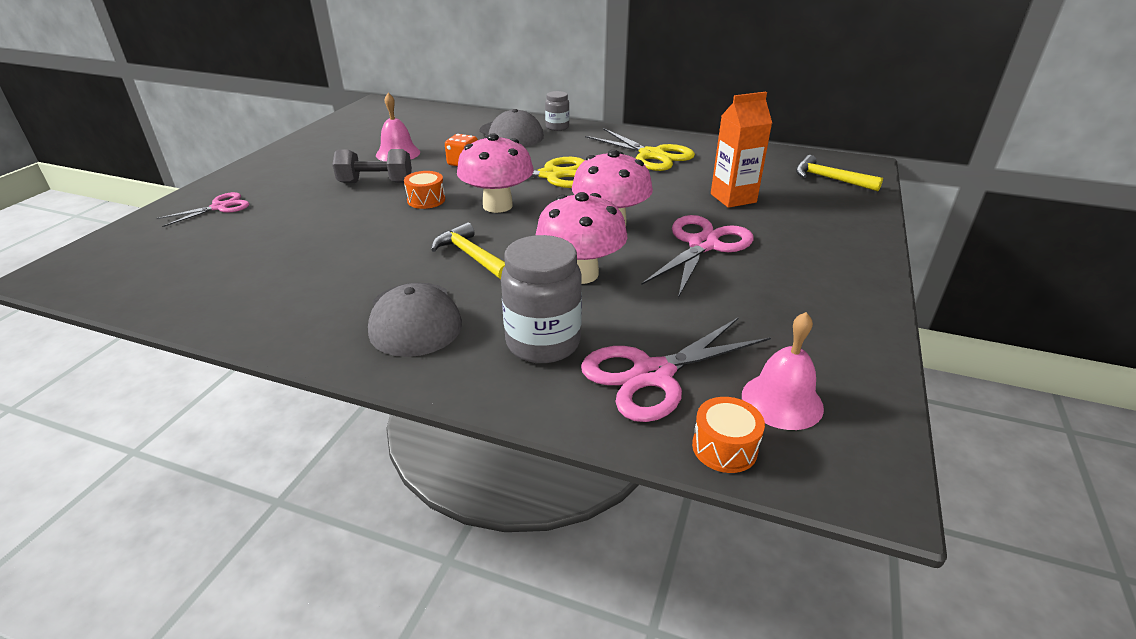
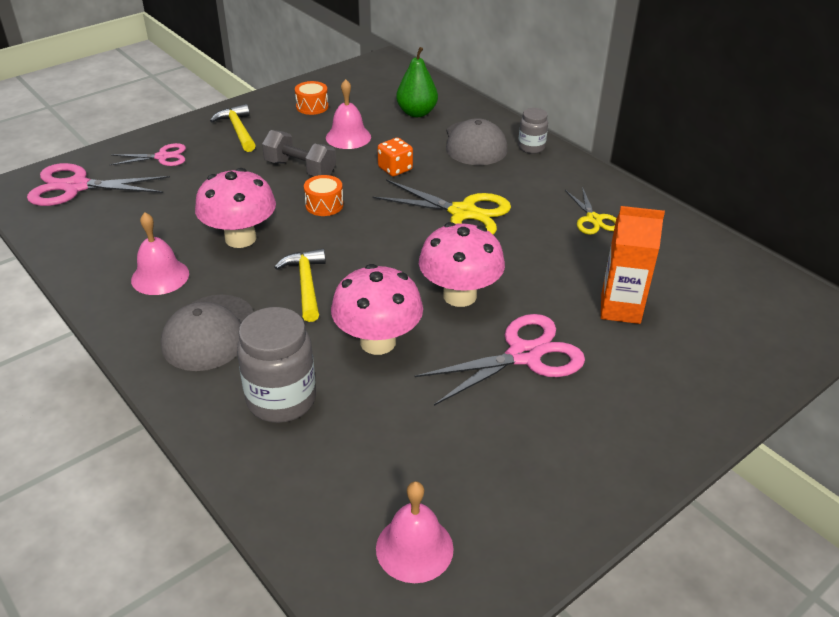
camera: 30 degrees right, 5 degrees up
(313, 293) = (160, 276): none -> pink bell
(441, 127) = (416, 113): none -> green pear
(497, 205) = (379, 234): pink mushroom -> pink mushroom (240, 238)
(651, 155) = (593, 219): yellow scissors -> yellow scissors, size x0.59
(653, 374) = (336, 471): pink scissors -> pink scissors (76, 187)
(724, 448) = (323, 563): orange drum -> orange drum (312, 106)
(829, 179) = (766, 323): yellow hammer -> yellow hammer (238, 130)

